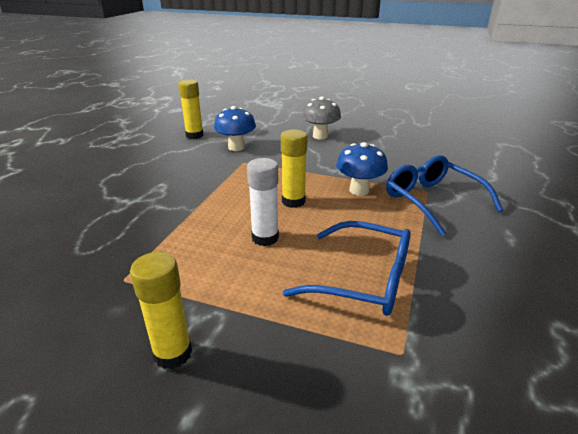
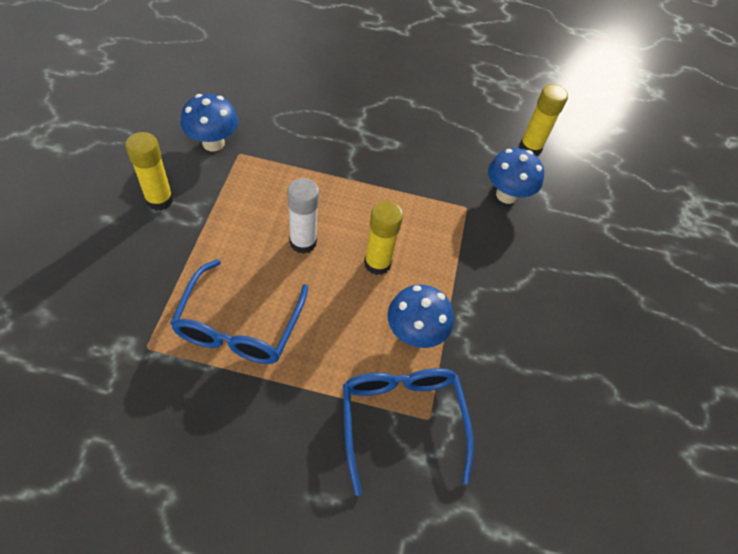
camera: 75 degrees right, 25 degrees up
(93, 302) = (213, 143): none -> blue mushroom
(320, 136) = (577, 290): grey mushroom -> none
(432, 200) = (402, 420): blue glasses -> blue glasses turned 60 degrees counterclockwise

